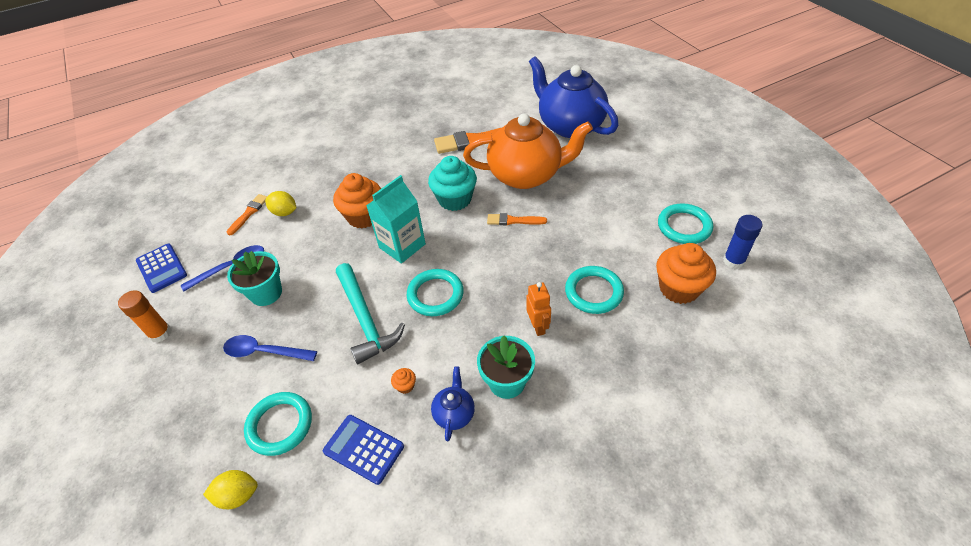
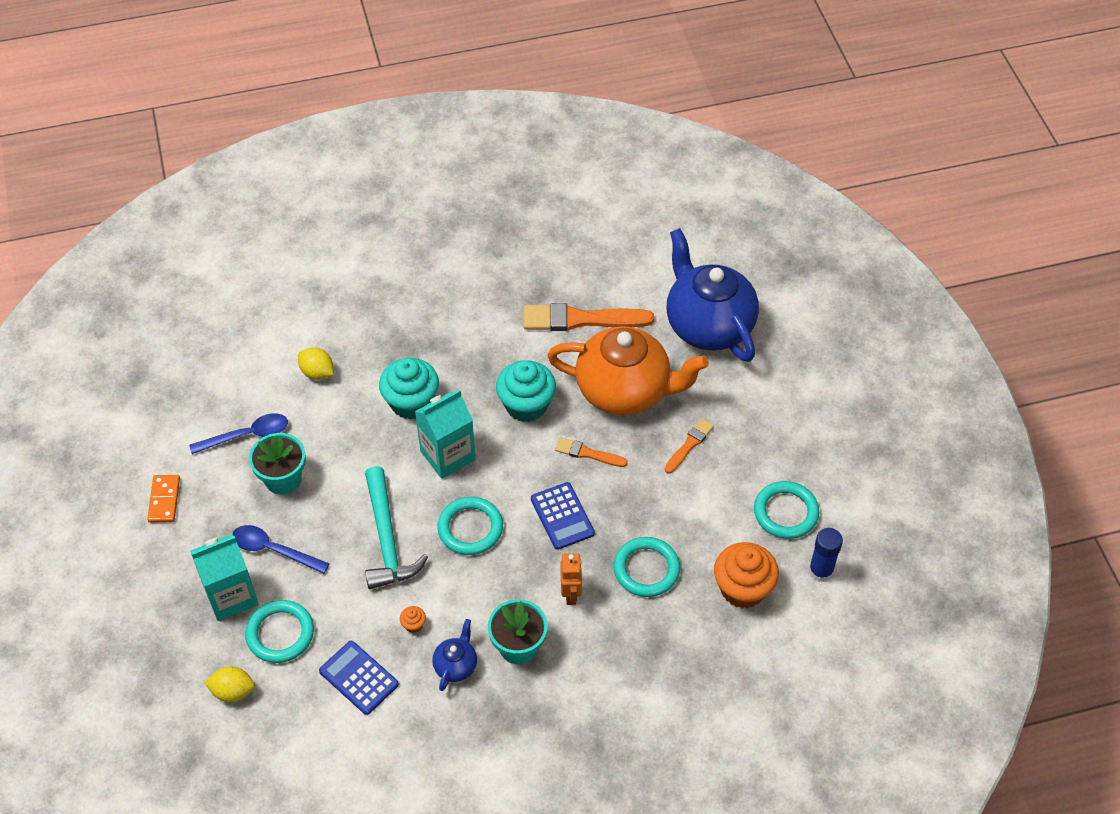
camera: 10 degrees right, 5 degrees up
(160, 333) = (164, 500): orange glue stick -> orange domino
(162, 268) = (168, 416): blue calculator -> blue calculator (562, 516)
(228, 401) = (231, 596): none -> turquoise carton
(249, 213) = (274, 363): orange brush -> orange brush (689, 444)
(364, 216) = (411, 402): orange cupcake -> turquoise cupcake

